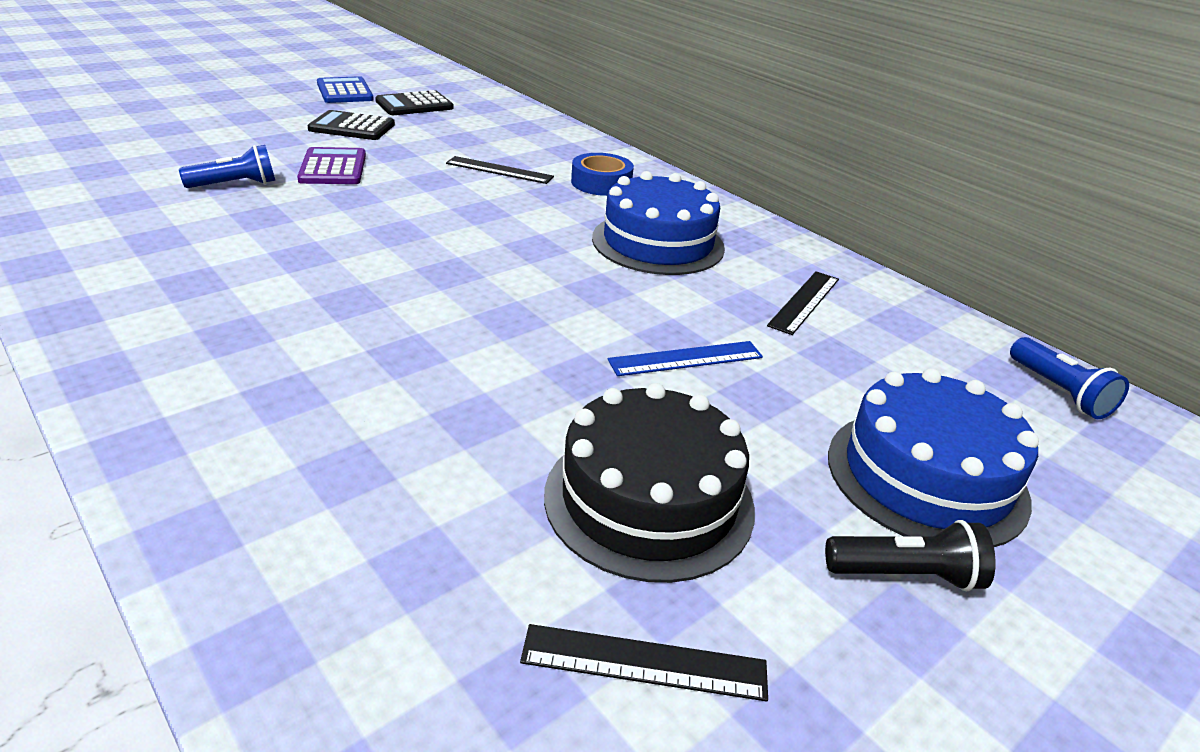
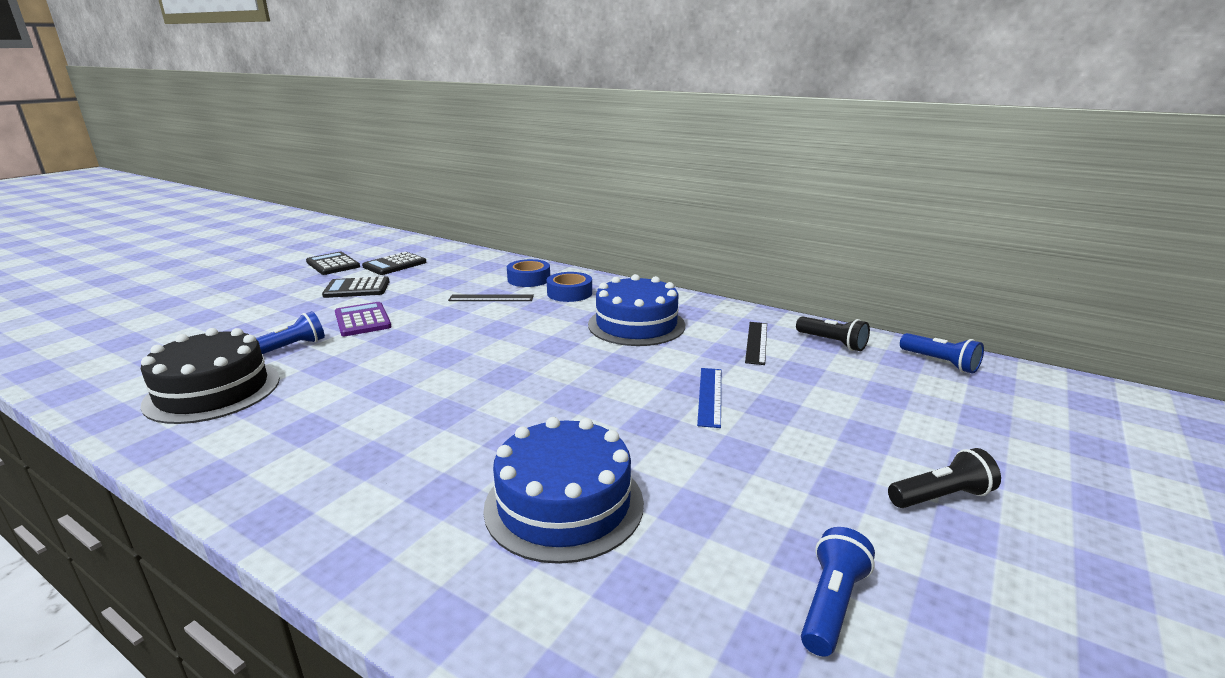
camera: 15 degrees left, 10 degrees down
(344, 91) = (333, 264): blue calculator -> black calculator
(562, 154) = (529, 279): none -> blue tape
(644, 662) = (831, 604): black ruler -> blue flashlight
(649, 500) = (754, 495): black cake -> black cake (213, 391)
(686, 359) = (710, 396): blue ruler -> blue ruler turned 45 degrees counterclockwise
(914, 326) = (832, 343): none -> black flashlight
(926, 476) = (907, 433): blue cake -> blue cake (564, 504)

